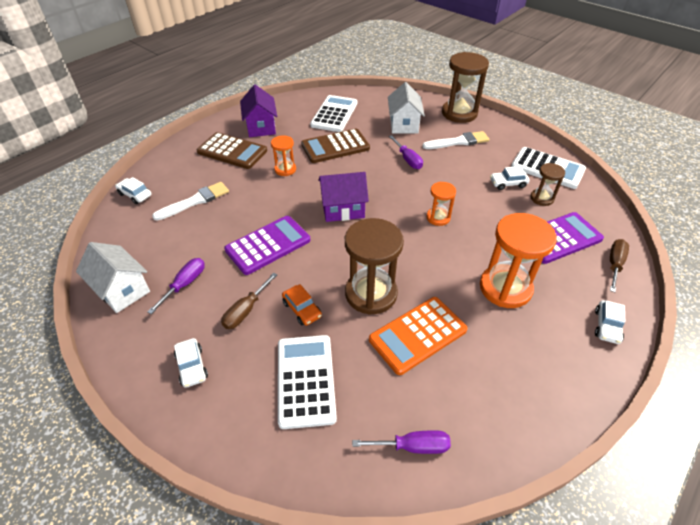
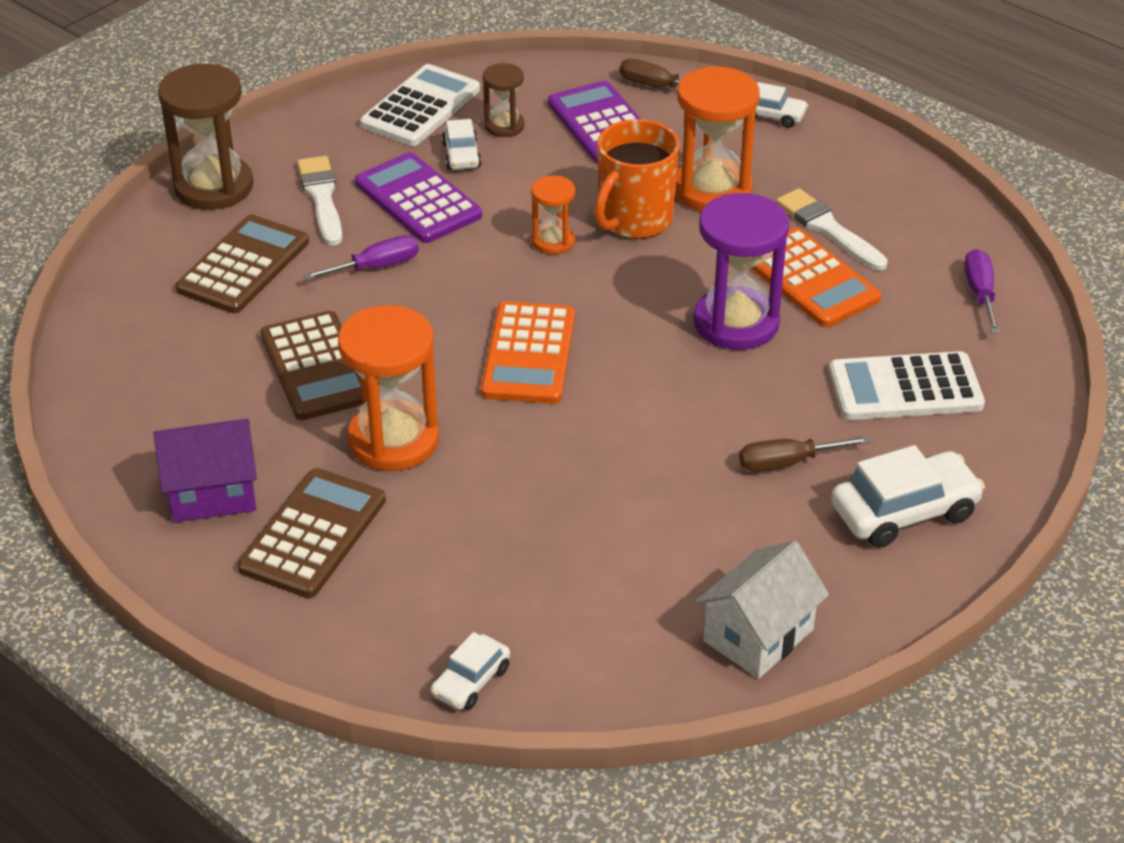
camera: 90 degrees left, 5 degrees down
(185, 284) = (735, 548): purple screwdriver -> none
(192, 366) = (904, 512): white car -> white car, size x1.77
(195, 201) = (497, 572): white brush -> white brush (828, 229)
(245, 311) = (787, 462): brown screwdriver -> brown screwdriver turned 135 degrees clockwise
(268, 245) = (630, 448): purple calculator -> purple calculator (418, 199)
(285, 169) = (393, 440): orange hourglass -> orange hourglass, size x1.88
(302, 309) = (777, 397): orange car -> none
(334, 114) = (179, 370): white calculator -> none
(343, 209) = (529, 354): purple house -> orange calculator
(371, 293) = (736, 323): brown hourglass -> purple hourglass
(404, 124) = (243, 266): white house -> brown calculator
(465, 250) = (634, 220): none -> orange mug

